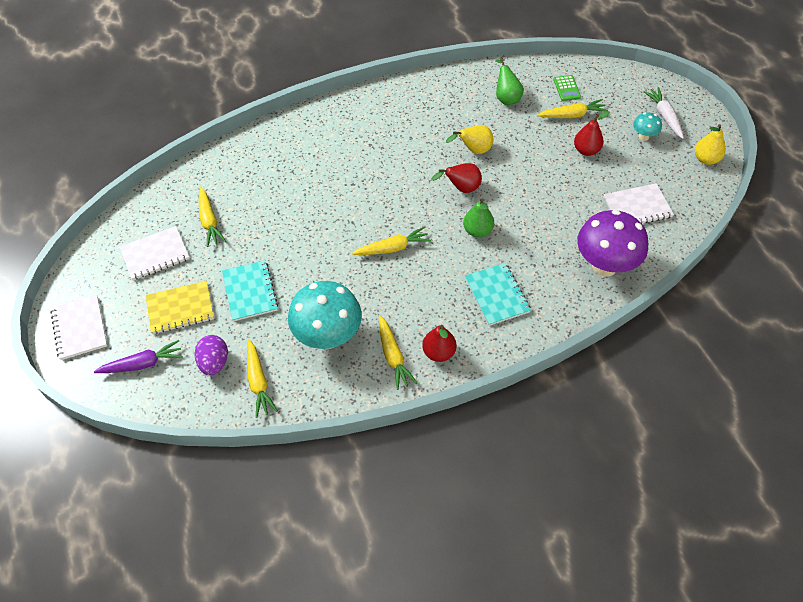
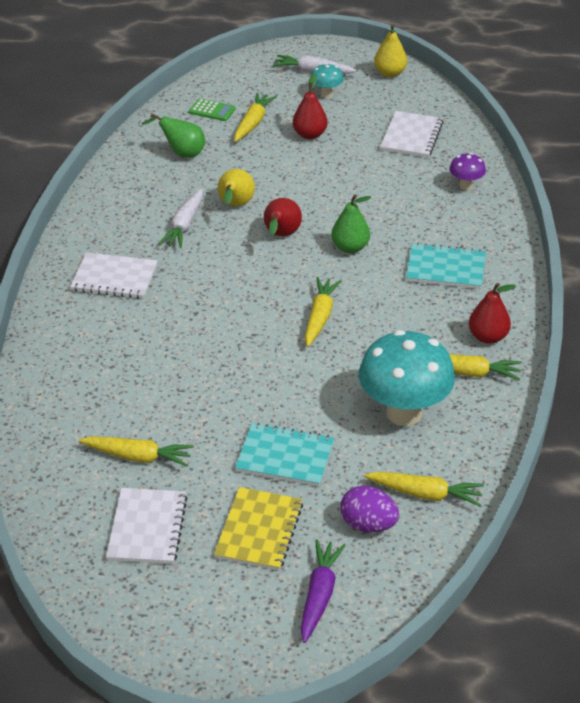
camera: 60 degrees left, 15 degrees down
(80, 328) = (209, 645): white notebook -> white notebook (114, 278)
(433, 136) = (184, 225): none -> white carrot
(604, 265) = (466, 186): purple mushroom -> purple mushroom, size x0.46

